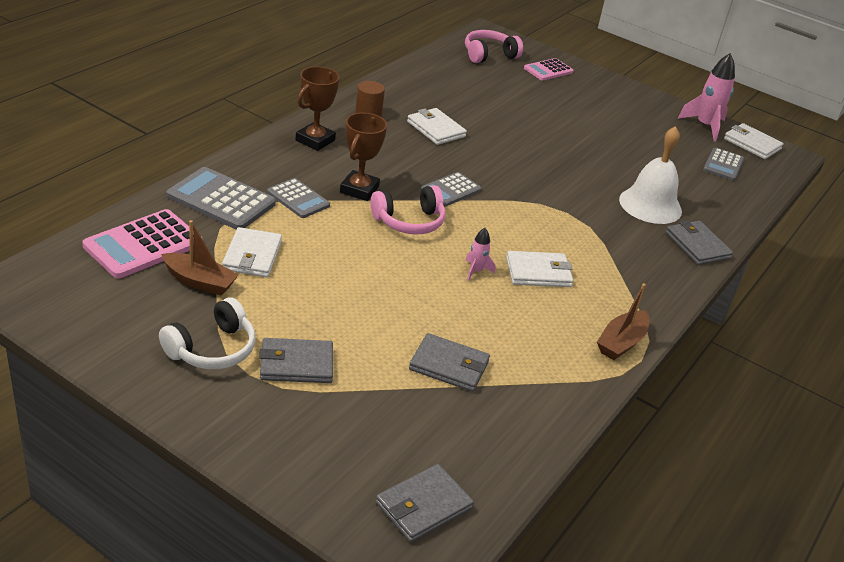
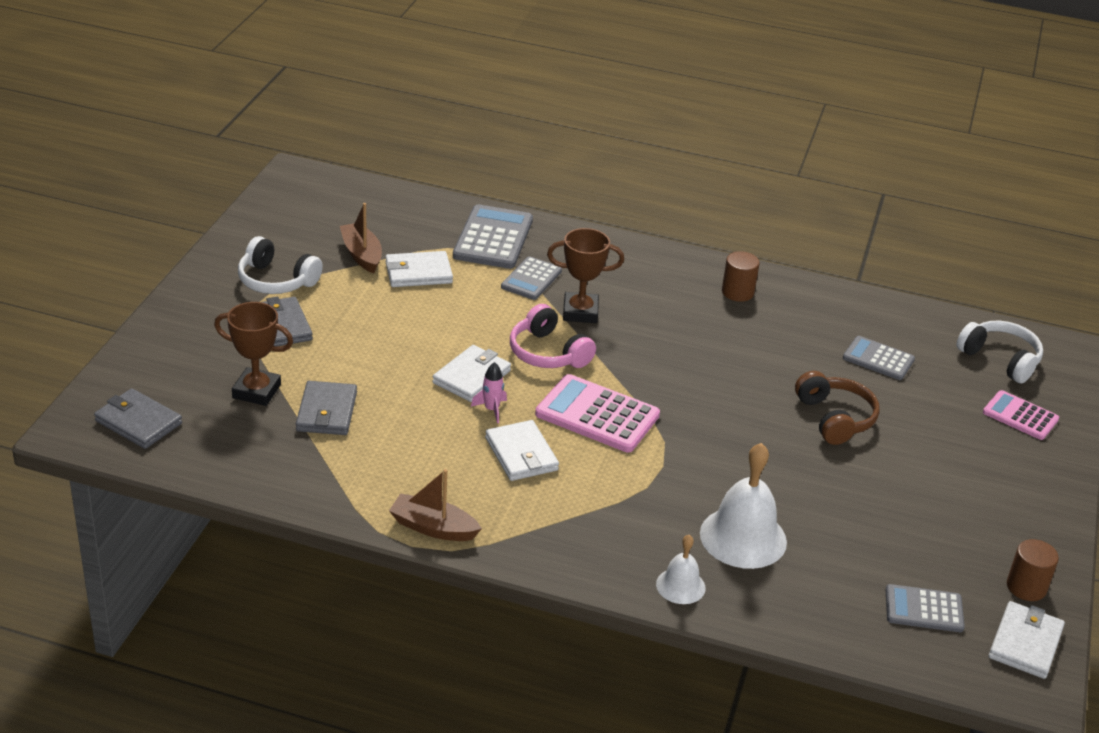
camera: 75 degrees right, 0 degrees up
(143, 245) = (394, 216): pink calculator -> pink calculator (597, 415)
(199, 281) = (362, 255): brown boat -> brown boat turned 150 degrees clockwise
(315, 140) = (650, 268): brown trophy -> brown trophy (256, 391)
(436, 129) = (757, 343): white wallet -> white wallet (472, 377)
(450, 190) = (633, 372): grey calculator -> grey calculator (878, 359)
(489, 55) = (1000, 359): pink headphones -> white headphones
(532, 130) = (835, 418): none -> brown headphones
(697, 245) = (680, 586): grey wallet -> white bell
(705, 126) = (1026, 587): pink rocket -> brown cylinder

